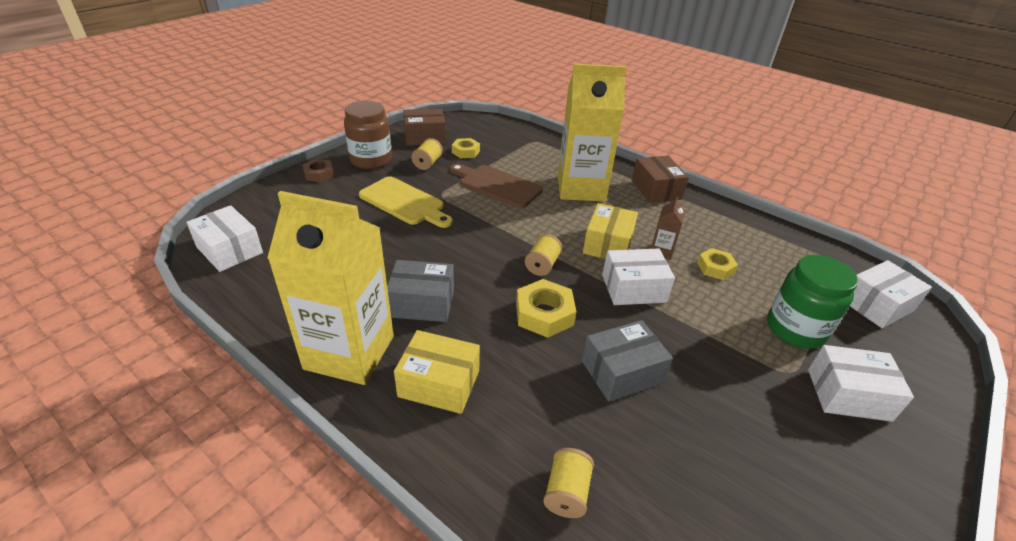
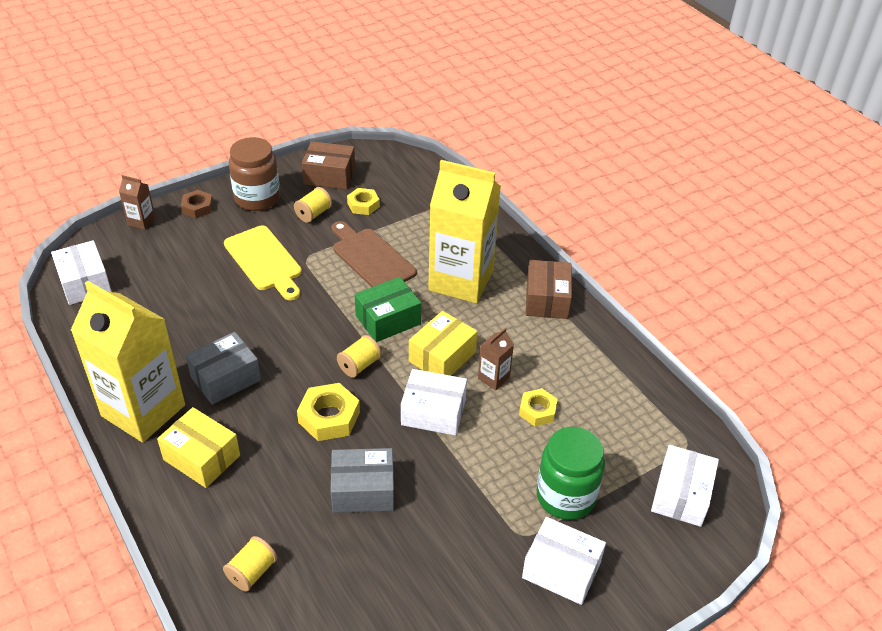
camera: 20 degrees right, 5 degrees up
(268, 192) = (141, 221): none -> brown carton
(422, 303) = (225, 378): grey box -> grey box turned 60 degrees counterclockwise
(542, 226) = (388, 320): none -> green box
(877, 305) = (681, 495): white box -> white box turned 60 degrees counterclockwise

